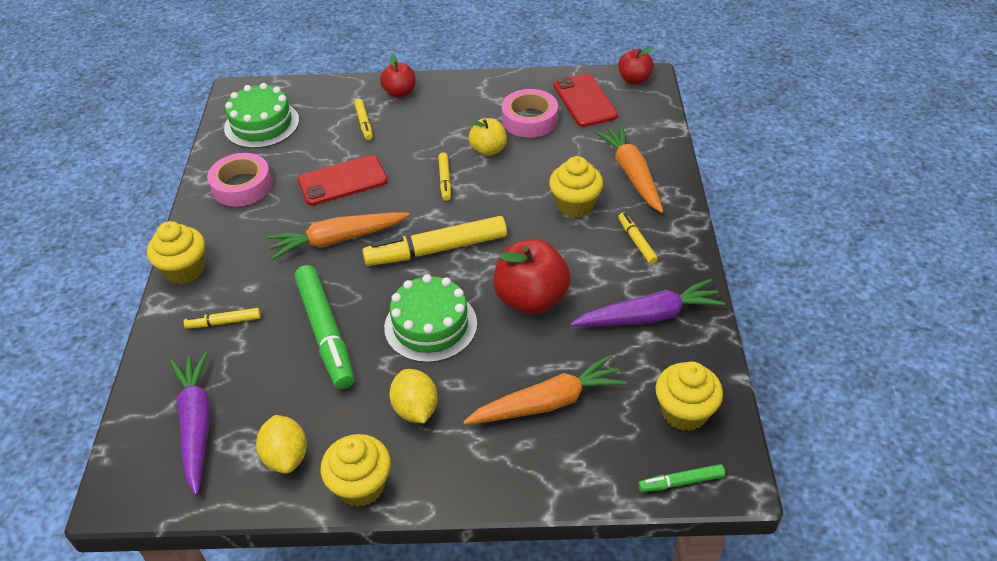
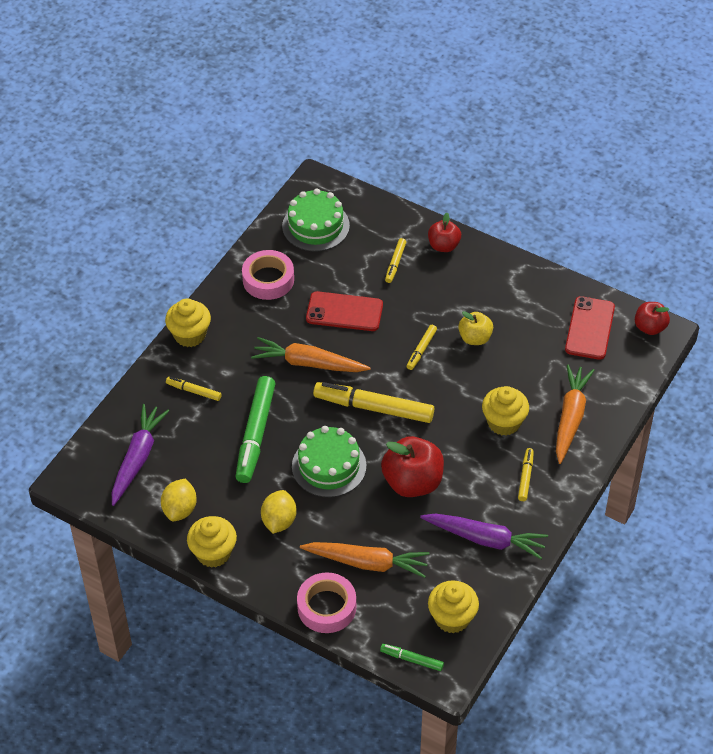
camera: 30 degrees right, 5 degrees up
(529, 120) = (529, 325): pink tape -> pink tape (326, 607)

